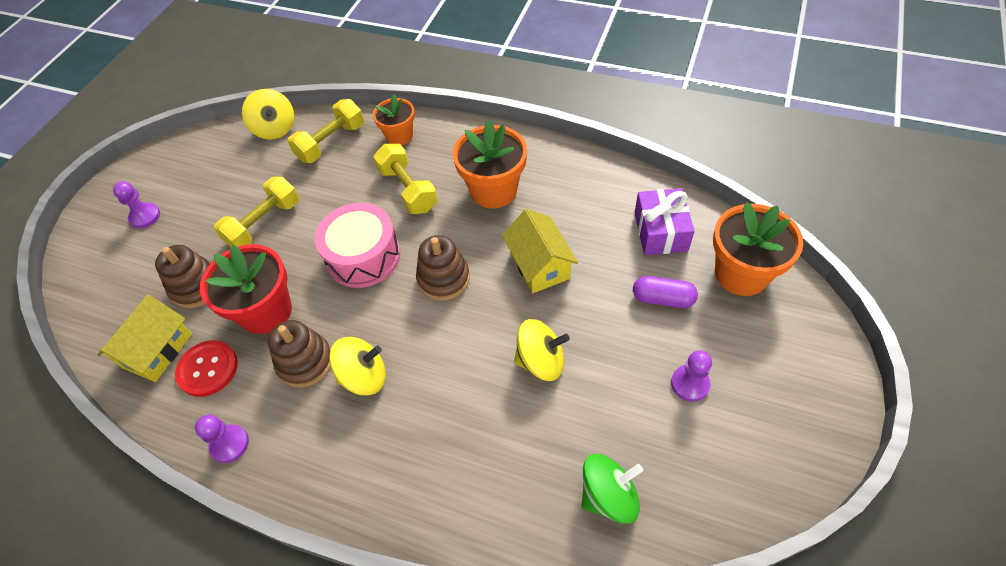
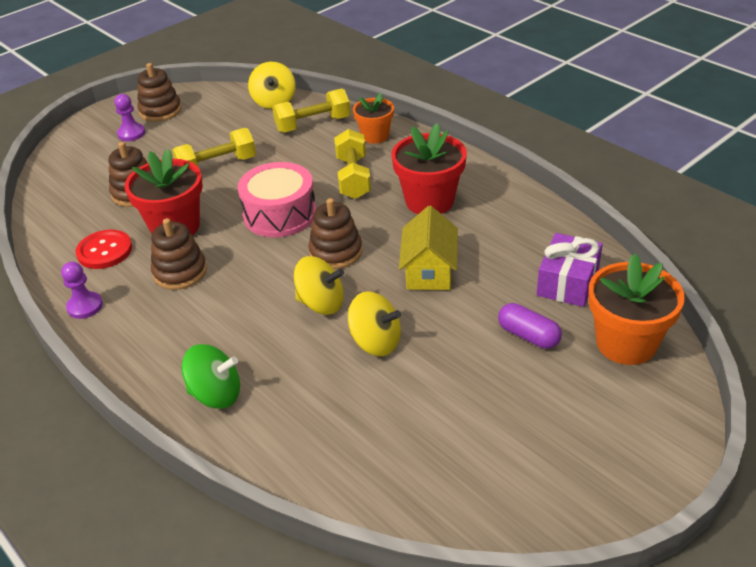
camera: 25 degrees right, 15 degrees down
(157, 350) = (78, 226): yellow house -> none
(160, 178) = (160, 111): none -> brown stacking toy
(364, 376) = (218, 299): yellow spinning top -> yellow spinning top (321, 303)
(493, 190) = (429, 201): orange flower pot -> red flower pot
(608, 495) = (361, 464): green spinning top -> green spinning top (216, 394)
(690, 384) = (503, 410): purple pawn -> none

